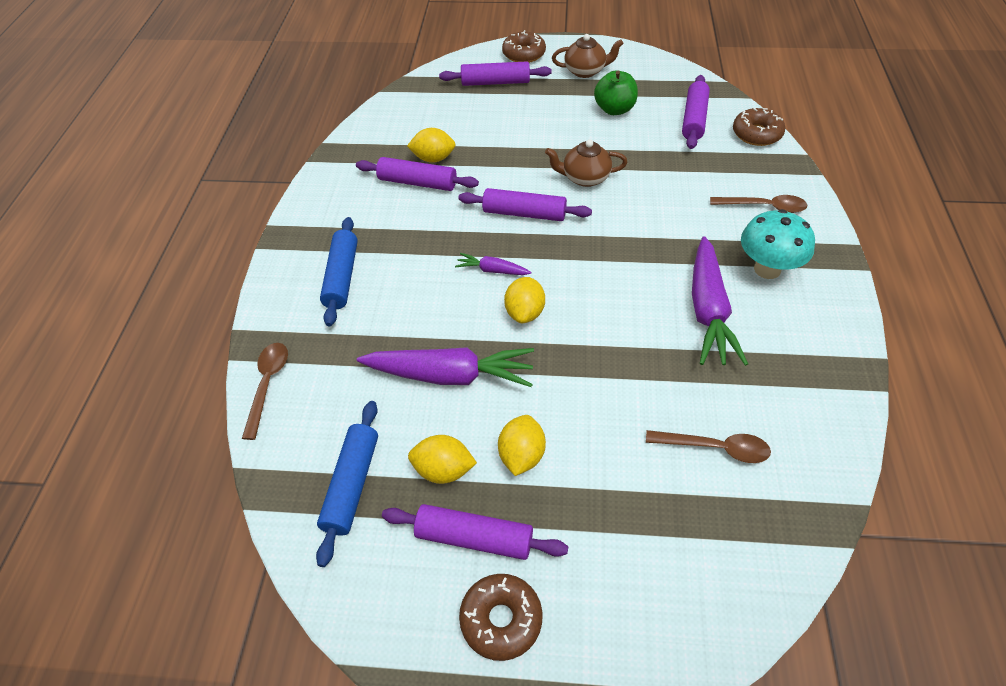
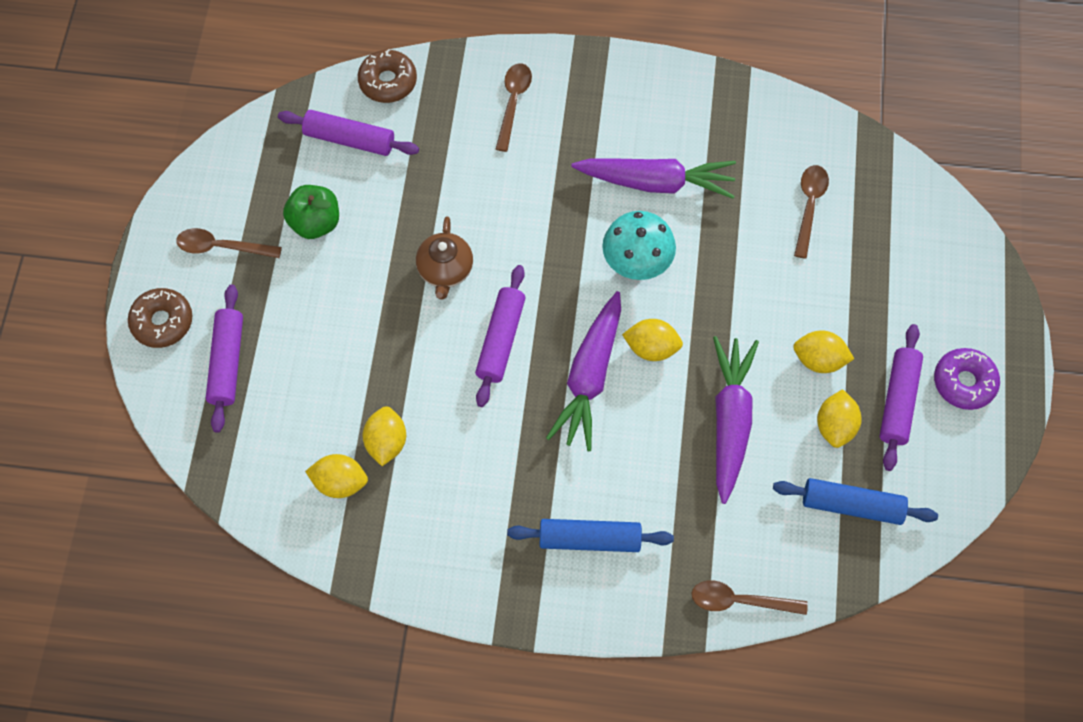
camera: 90 degrees left, 15 degrees up
(402, 139) = (340, 482): none -> yellow lemon
(417, 182) = (432, 460): purple rolling pin -> none
(492, 270) = (589, 378): purple carrot -> purple carrot, size x2.06
(501, 619) = (964, 382): brown donut -> purple donut
(585, 71) = (222, 247): brown teapot -> brown spoon
(767, 269) = (604, 121): turquoise mushroom -> turquoise mushroom (636, 264)

